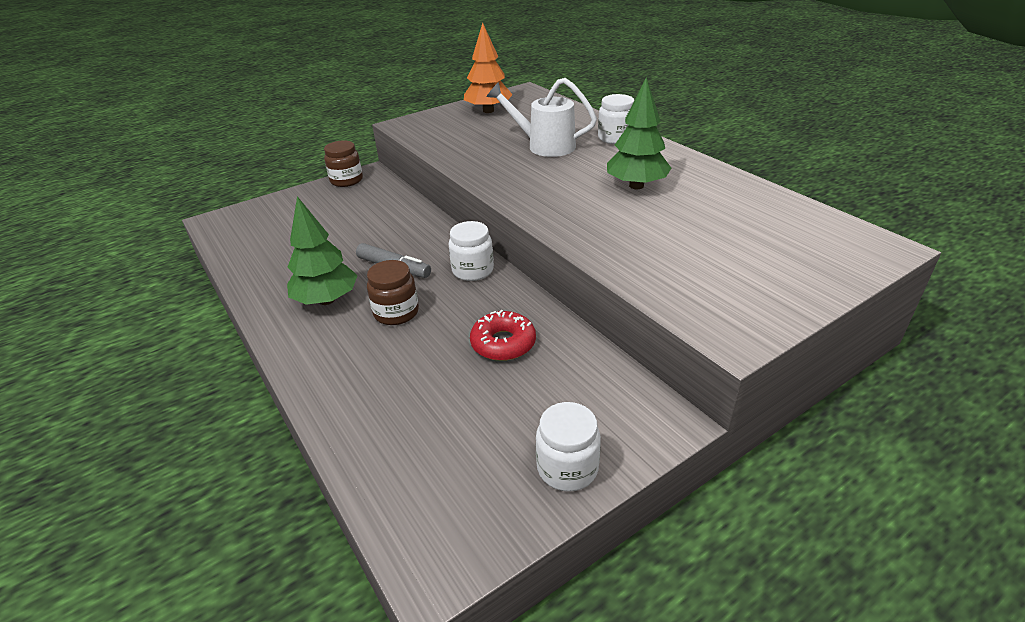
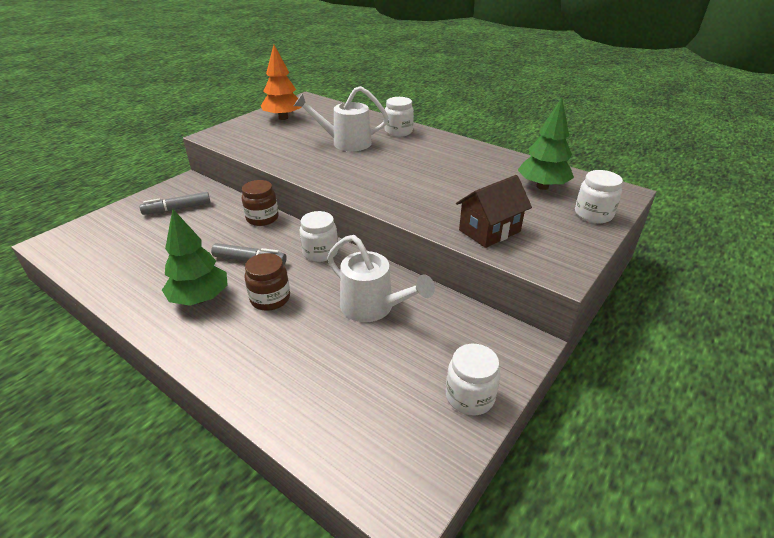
camera: 20 degrees left, 0 degrees up
(346, 180) = (168, 190): brown jar -> brown jar (262, 218)
(346, 202) = (177, 209): none -> grey marker
(503, 343) = (373, 308): red donut -> white watering can
(636, 186) = (433, 167): green tree -> green tree (542, 186)
(666, 272) = (489, 231): none -> brown house
(823, 271) = (593, 214): none -> white jar

